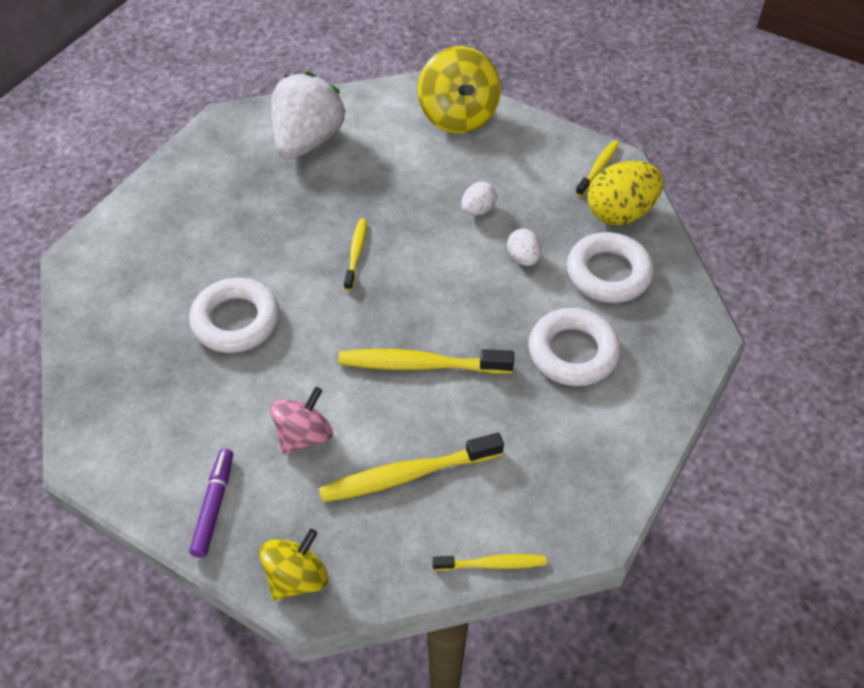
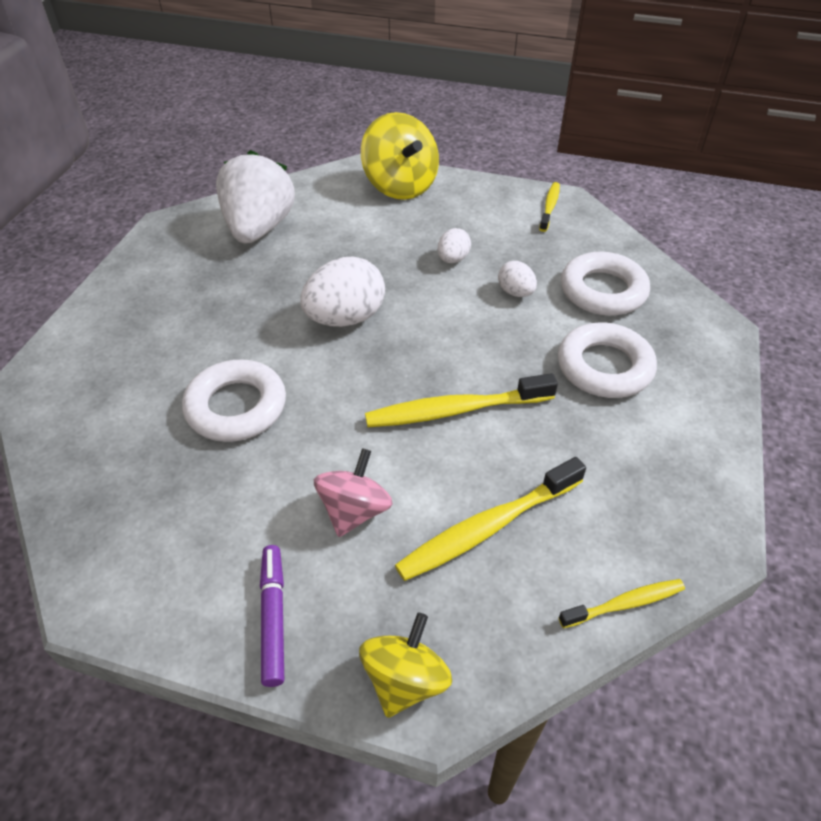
camera: 15 degrees left, 5 degrees down
(356, 253) = (345, 318): yellow toothbrush -> white egg
(620, 213) = (588, 239): yellow egg -> none

